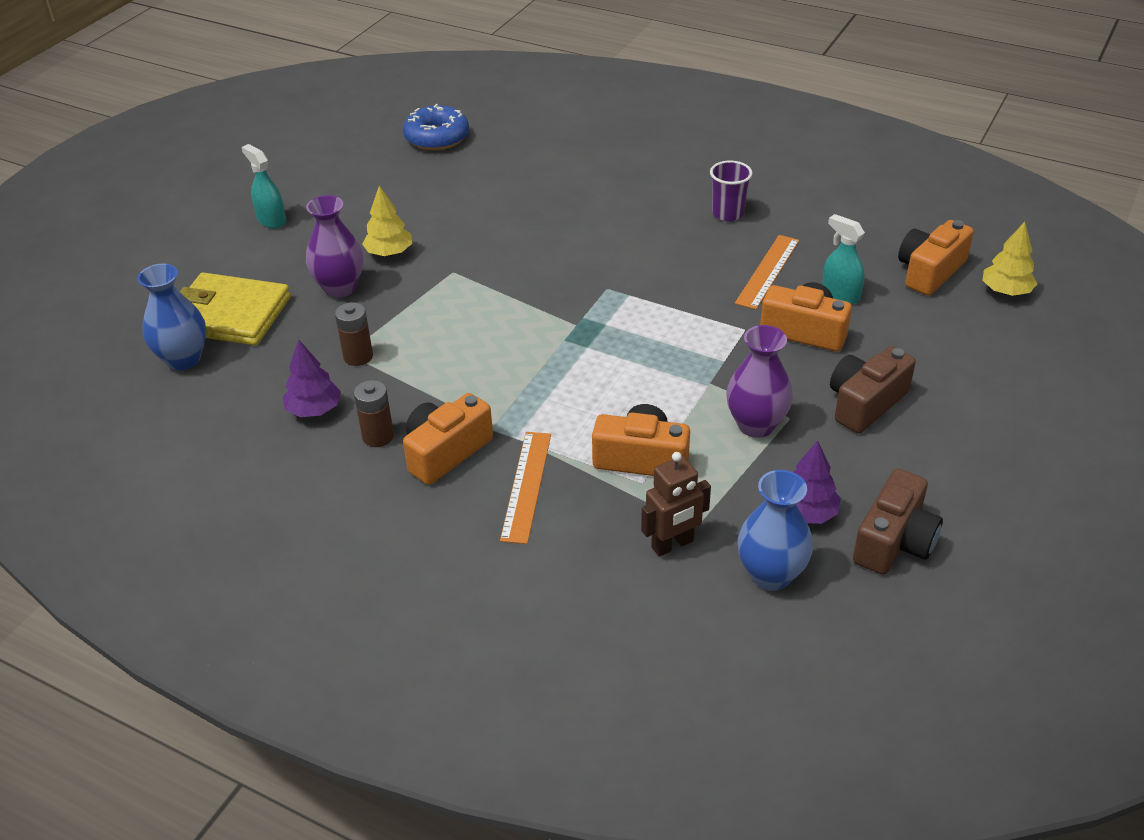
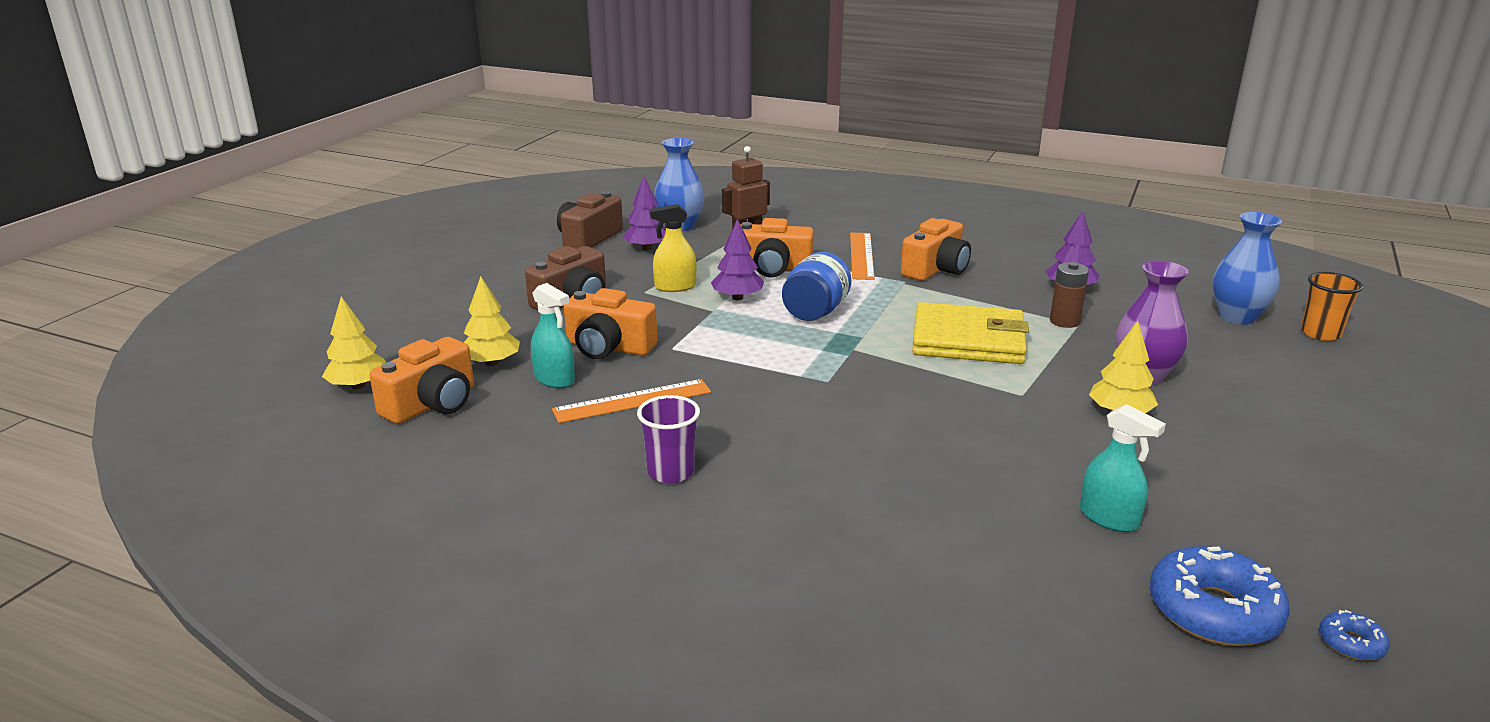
camera: 175 degrees right, 15 degrees down
(132, 334) = (1320, 333): none -> orange cup
(230, 314) = (1239, 350): yellow wallet -> yellow wallet (968, 340)
(271, 220) = (1328, 452): turquoise spray bottle -> turquoise spray bottle (1109, 518)
(378, 436) = (999, 276): brown battery -> none
(383, 125) = (1351, 643): none -> blue donut
(603, 377) = (815, 312): none -> blue jar
(684, 403) = (737, 298): none -> purple tree
(756, 425) = (675, 287): purple vase -> yellow spray bottle
(768, 271) = (632, 401): orange ruler -> orange ruler turned 45 degrees clockwise
(905, 314) = (491, 363): none -> yellow tree

